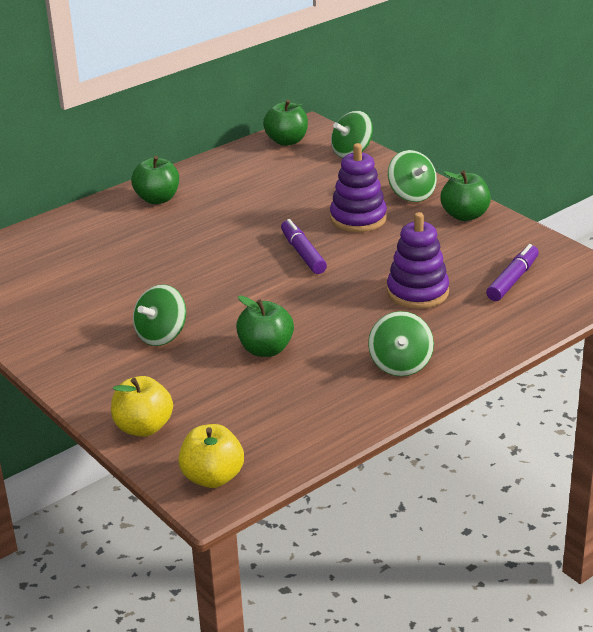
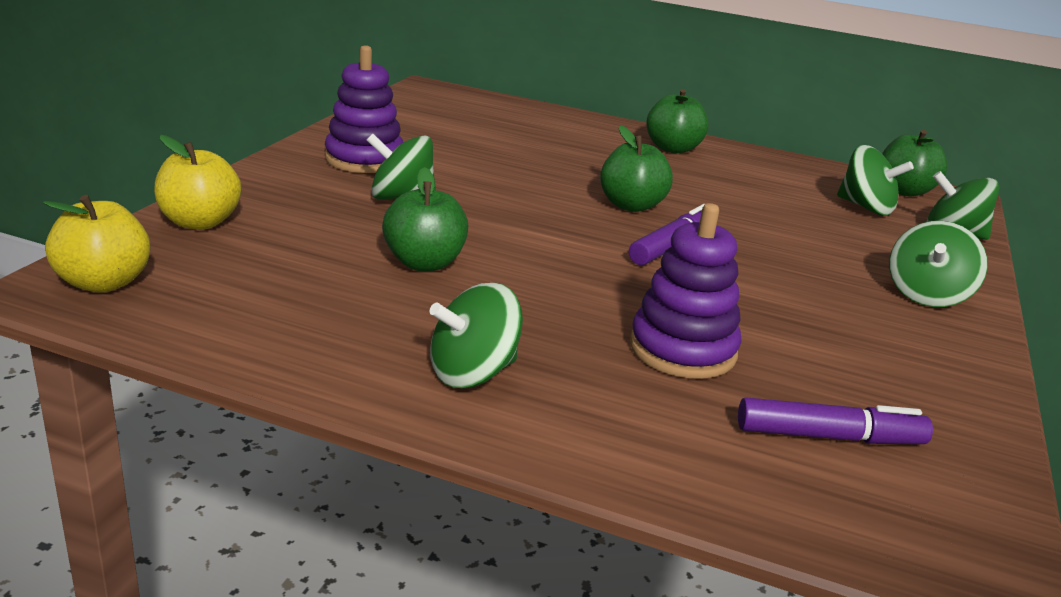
camera: 55 degrees right, 5 degrees down
(299, 165) = (866, 207): none -> green spinning top
(358, 218) = (806, 267): purple stacking toy -> purple stacking toy (364, 159)
(465, 215) = (944, 350): green apple -> green apple (631, 205)

